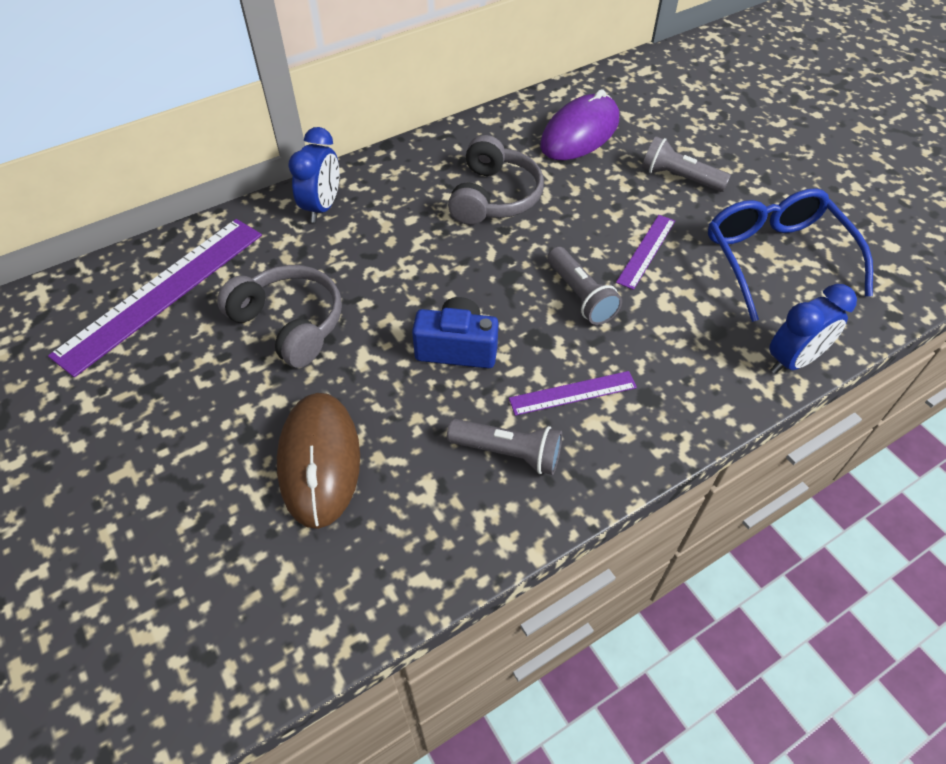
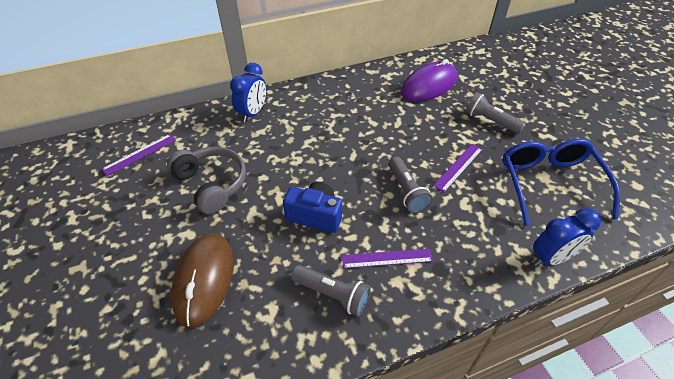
camera: 10 degrees right, 5 degrees down
(162, 292) = (140, 154): purple ruler -> purple ruler, size x0.49
(494, 197) = (363, 119): grey headphones -> none

